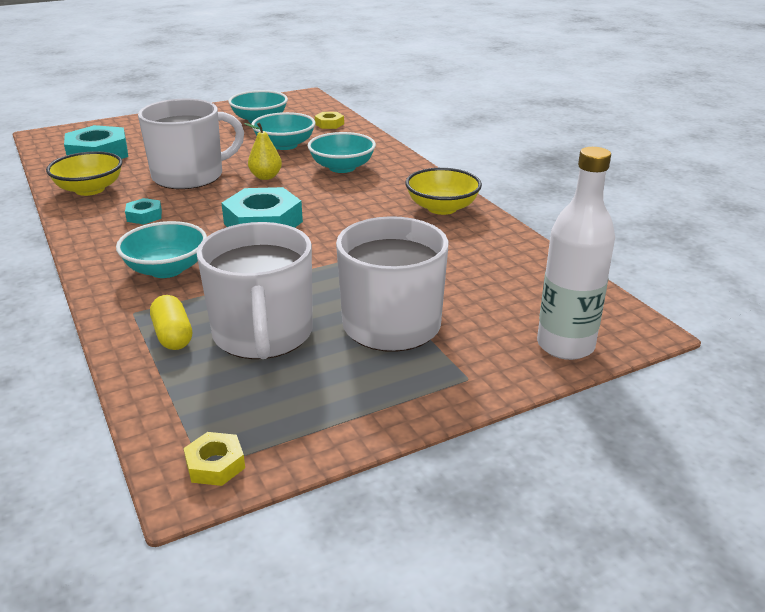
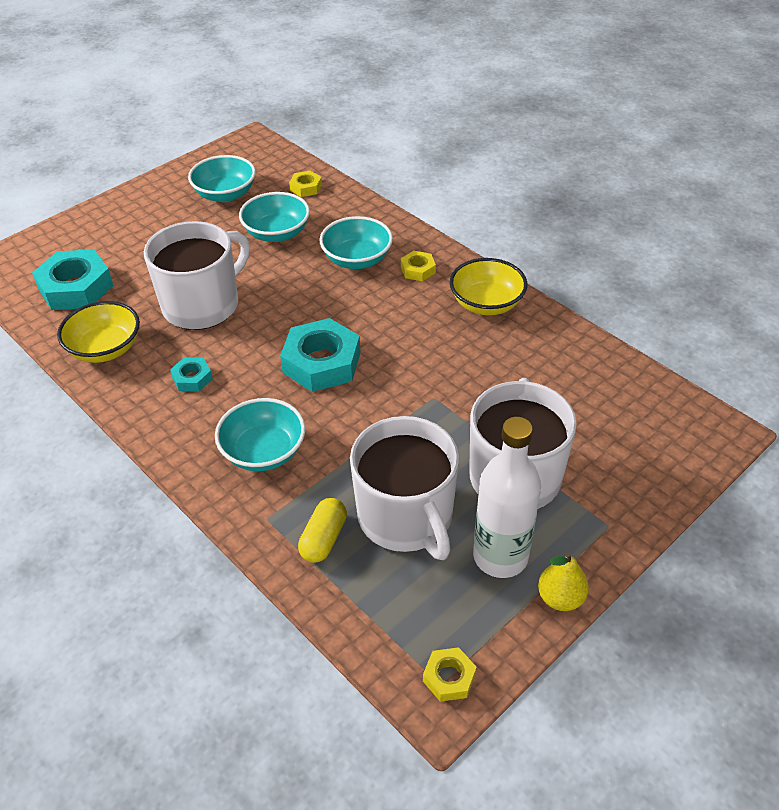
camera: 15 degrees left, 15 degrees up
(173, 335) = (324, 539): yellow capsule -> yellow capsule turned 60 degrees clockwise
(266, 177) = (285, 290): yellow pear -> yellow pear (560, 598)
(392, 180) = (418, 270): none -> yellow nut
(565, 345) = (671, 466): white bottle -> white bottle (500, 556)

